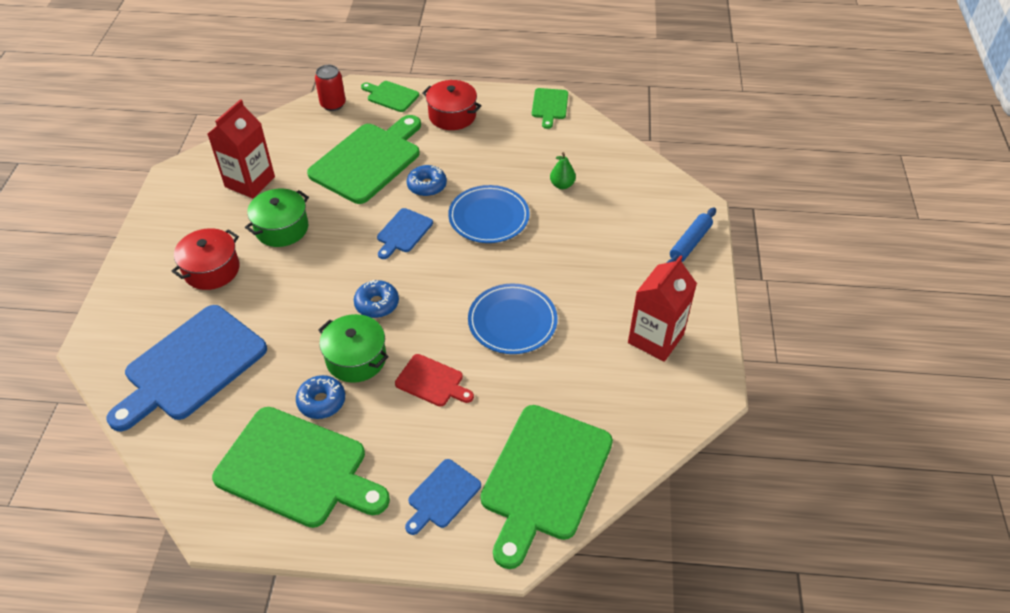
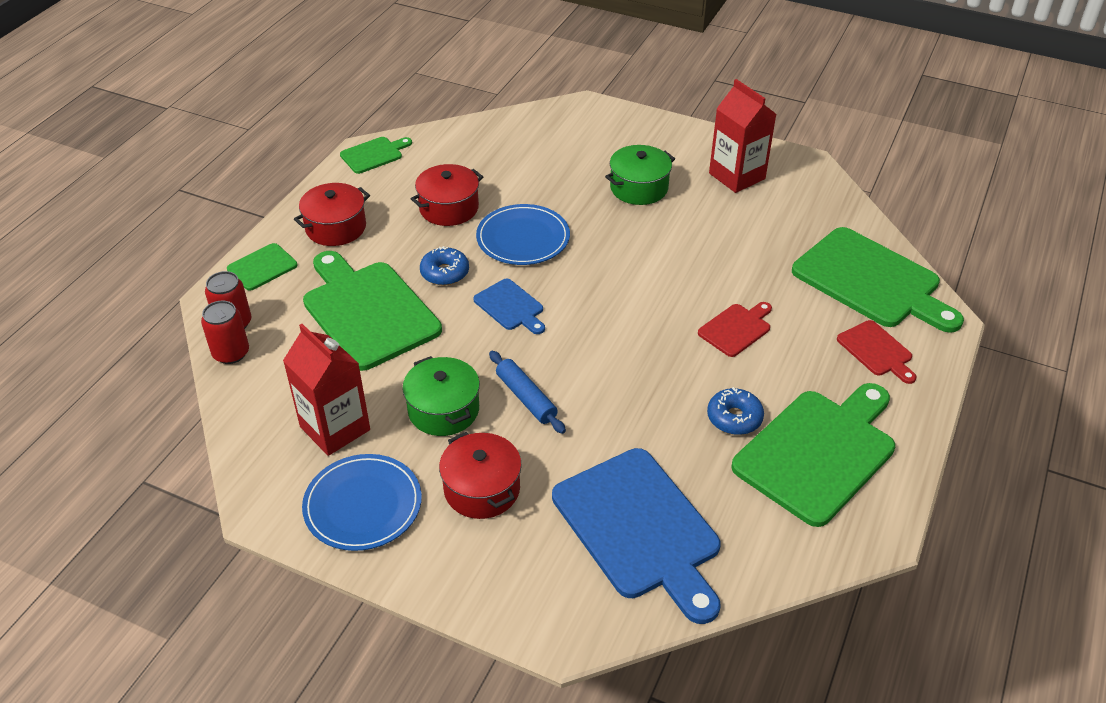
camera: 70 degrees left, 5 degrees down
(304, 113) = (231, 353): none -> red can
(356, 358) = (684, 380): green pot -> green pot (639, 188)
(377, 304) = (611, 349): blue donut -> none
(442, 496) = (876, 350): blue cutting board -> red cutting board
(505, 165) = (449, 208): none -> red pot
(512, 321) = (679, 256): blue plate -> blue plate (363, 505)
(549, 106) = (374, 154): green cutting board -> green cutting board turned 60 degrees counterclockwise
(562, 185) = (505, 178): green pear -> none
(690, 243) = (630, 124): blue rolling pin -> blue rolling pin (526, 398)

